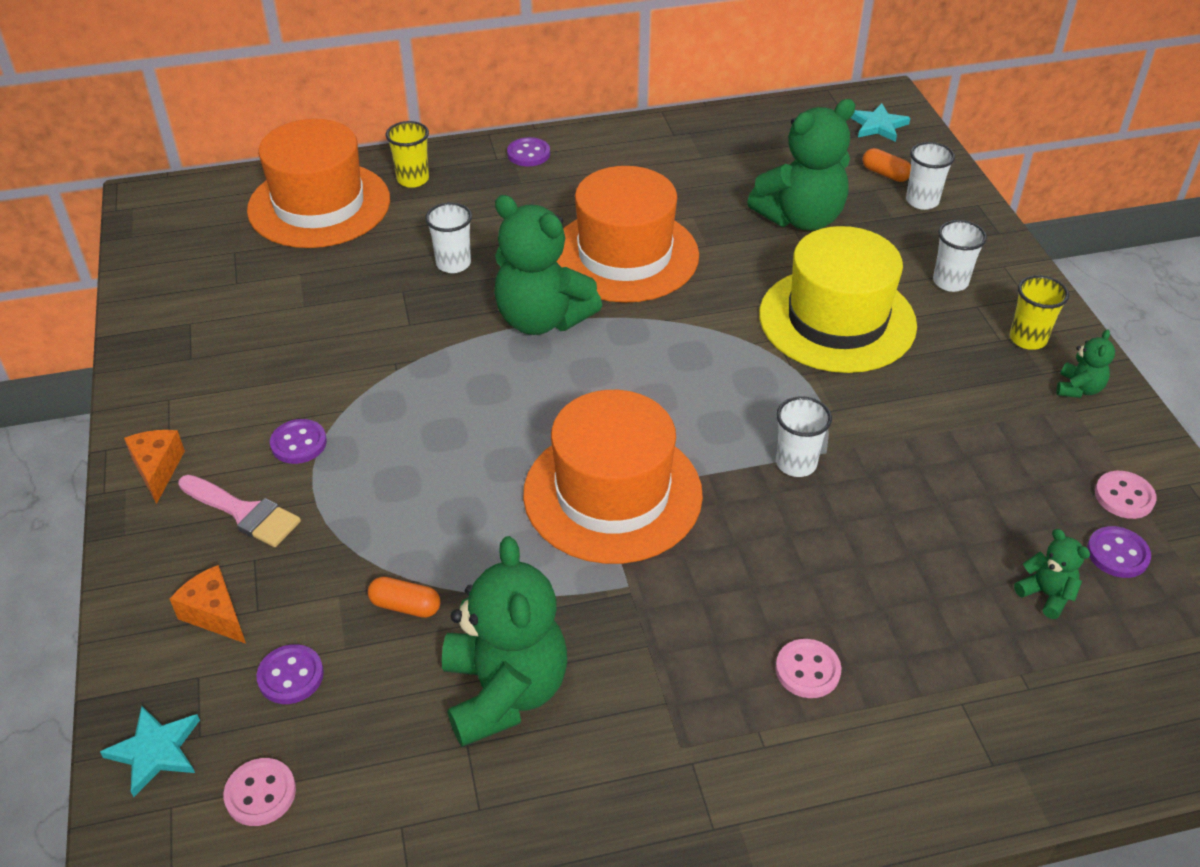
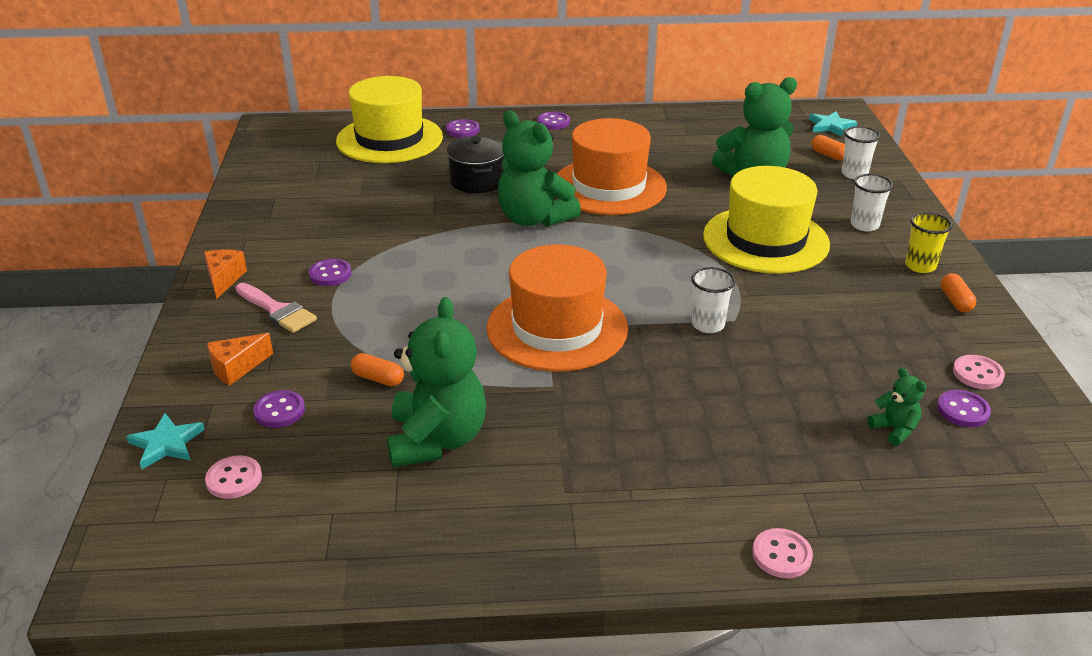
camera: 10 degrees right, 10 degrees down
(215, 614) = (236, 368): orange cheese -> orange cheese turned 90 degrees counterclockwise
(319, 205) = (389, 139): orange hat -> yellow hat
(413, 179) = (462, 130): yellow cup -> purple button
(453, 264) = (477, 181): white cup -> black pot
(807, 670) = (681, 455): pink button -> pink button (781, 555)
(1078, 389) = (955, 301): green teddy bear -> orange capsule

